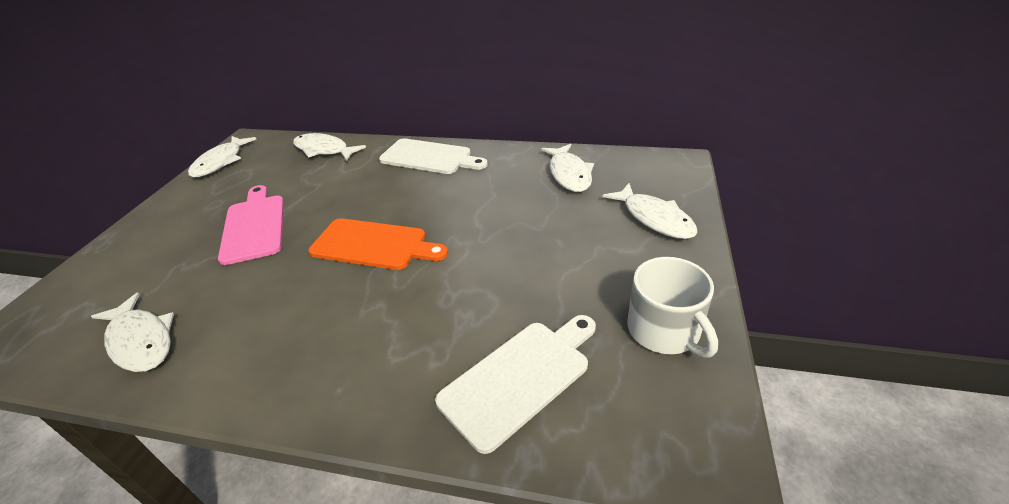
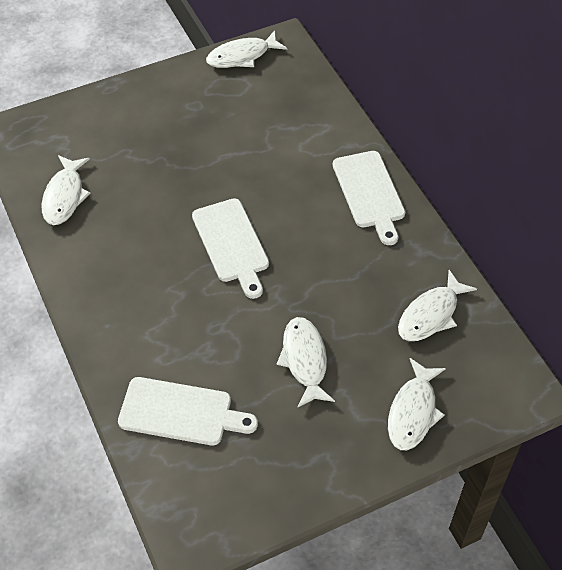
camera: 50 degrees right, 15 degrees up
(254, 226) = (193, 154): pink cutting board -> none
(324, 150) = (316, 109): white fish -> white fish (304, 360)
(374, 245) = (232, 244): orange cutting board -> white cutting board
(664, 330) = (281, 474): white mug -> none

